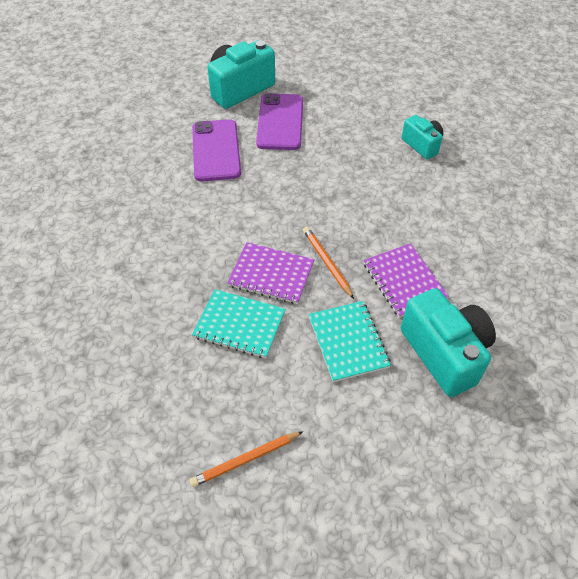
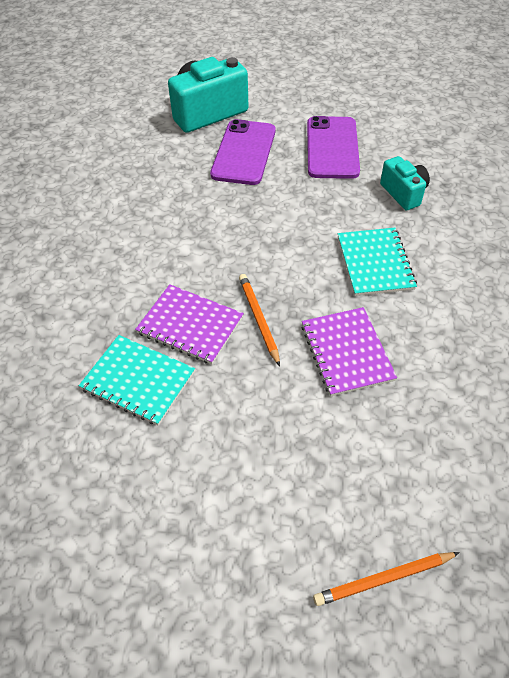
camera: 10 degrees right, 0 degrees up
(216, 150) = (164, 177): purple phone -> purple phone (332, 148)
(245, 460) = (102, 549): orange pencil -> orange pencil (383, 579)
(348, 342) = (261, 418): turquoise notebook -> turquoise notebook (375, 263)
(445, 353) = (378, 448): turquoise camera -> none

